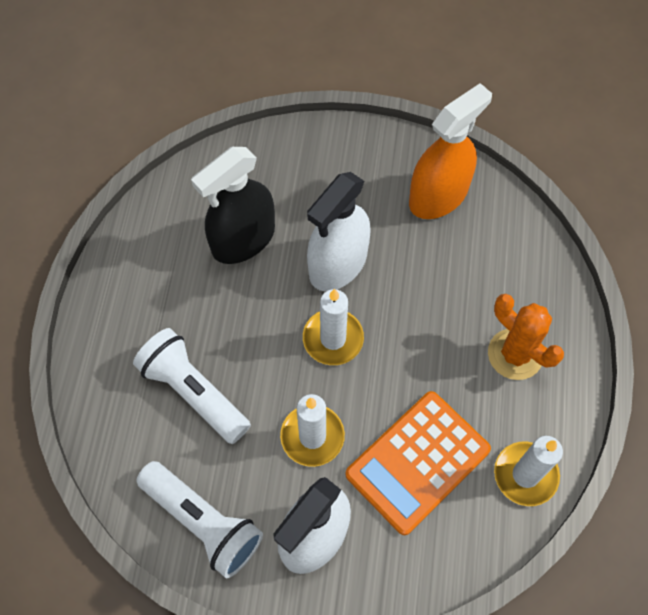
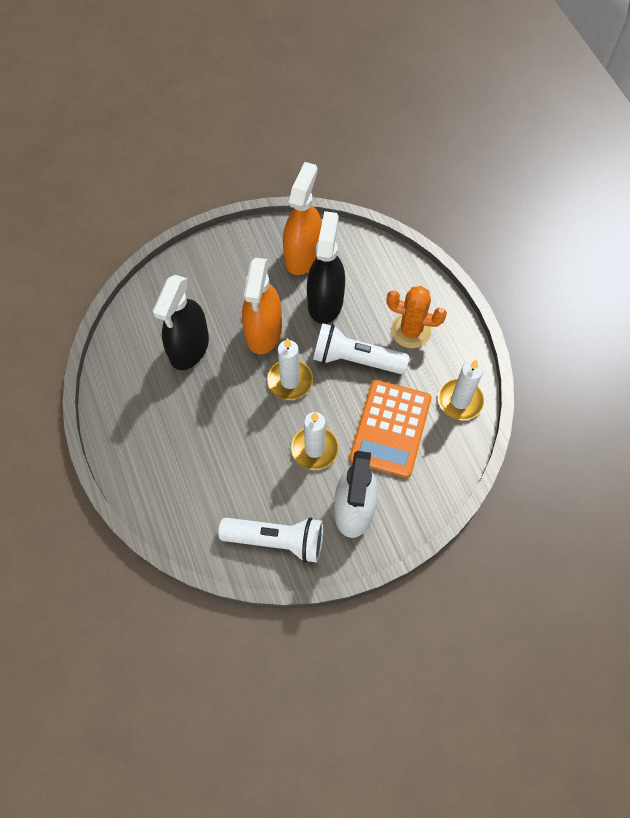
camera: 30 degrees left, 0 degrees up
(193, 391) = (218, 463): white flashlight -> white flashlight (355, 359)
(338, 264) = (263, 331): white spray bottle -> orange spray bottle
(431, 265) = (325, 302): none -> black spray bottle

